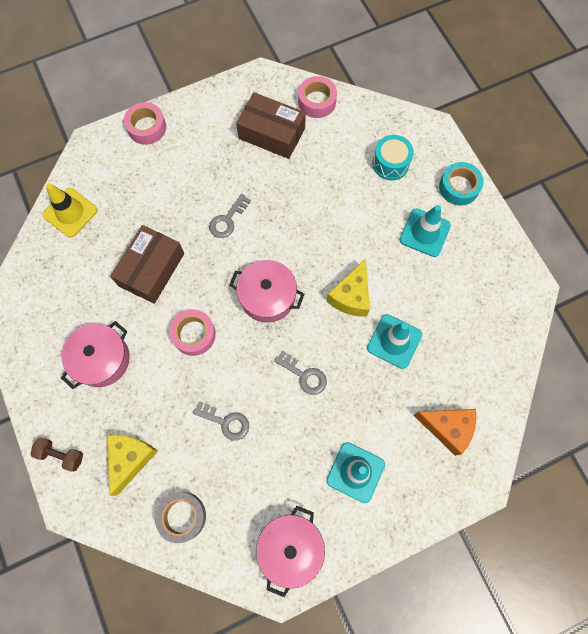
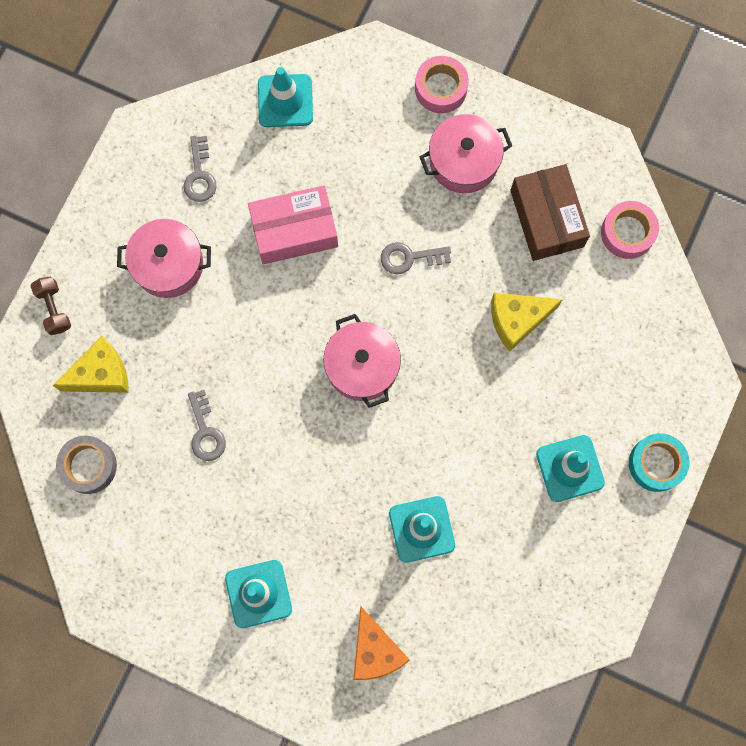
camera: 50 degrees right, 5 degrees up
(70, 212) = (285, 101): yellow traffic cone -> turquoise traffic cone
(151, 269) = (294, 230): brown box -> pink box
(194, 334) = (264, 328): pink tape -> none
(290, 548) = (140, 588): pink pot -> pink pot (463, 161)
(304, 375) = (312, 468): grey key -> grey key (199, 175)
(351, 296) = (433, 448): yellow cheese -> yellow cheese (517, 320)
(390, 164) = (621, 370): turquoise drum -> none

